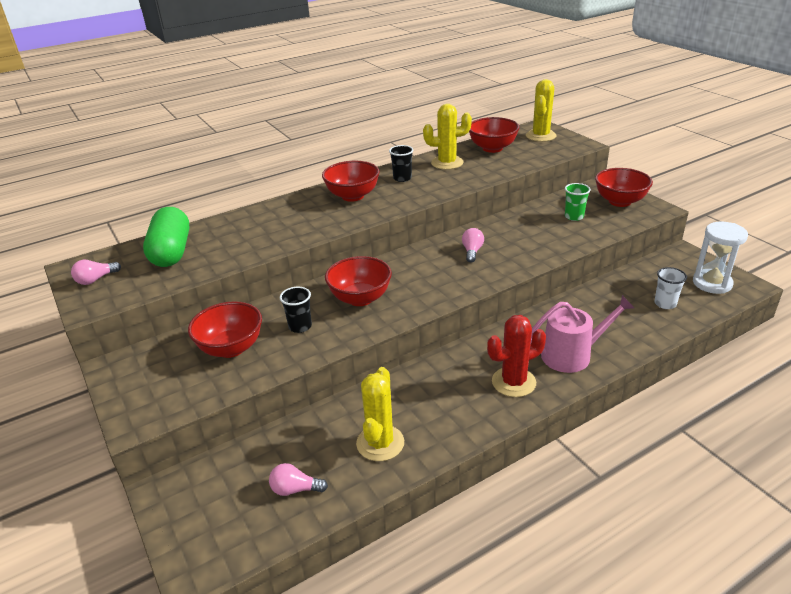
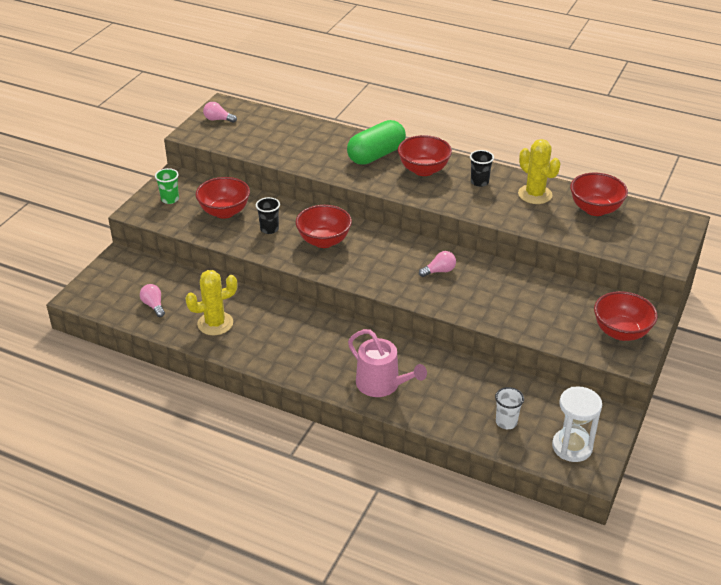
camera: 55 degrees right, 5 degrees up
(171, 252) = (272, 130): green capsule -> green capsule (376, 155)
(513, 382) = (323, 363): red cactus -> none
(540, 136) = (659, 229): yellow cactus -> none
(574, 217) = (558, 311): green cup -> green cup (170, 199)

